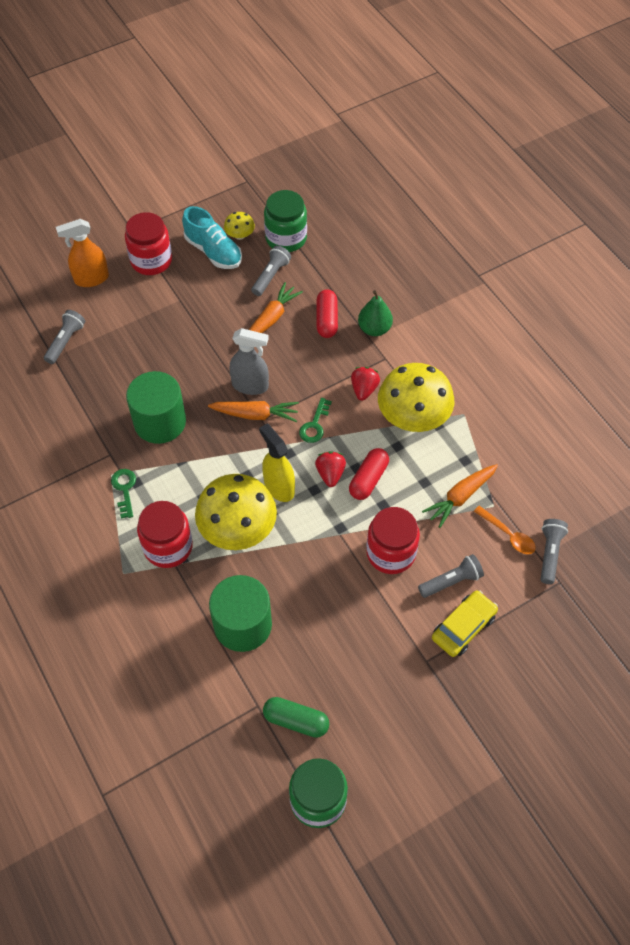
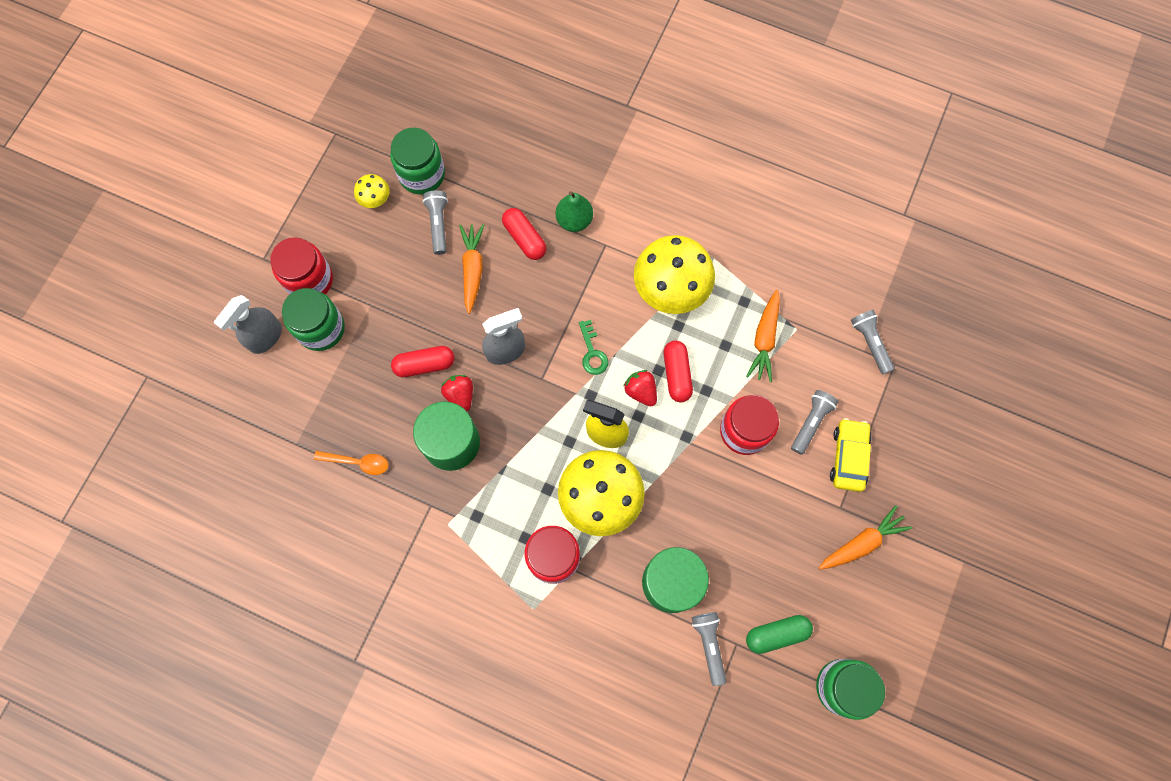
camera: 35 degrees left, 15 degrees up
(65, 342) = (295, 420): grey flashlight -> grey flashlight (709, 645)
(91, 279) = (265, 337): orange spray bottle -> grey spray bottle
(124, 489) = (471, 530): green key -> none
(133, 295) = (321, 328): none -> green jar
(184, 360) = (424, 365): none -> red capsule
(213, 251) = (363, 232): turquoise shoe -> none
(255, 414) = (532, 377): orange carrot -> orange carrot (862, 543)
(364, 389) = (609, 288): red strawberry -> red strawberry (460, 395)
(508, 535) = (826, 348): orange spoon -> orange spoon (357, 462)

